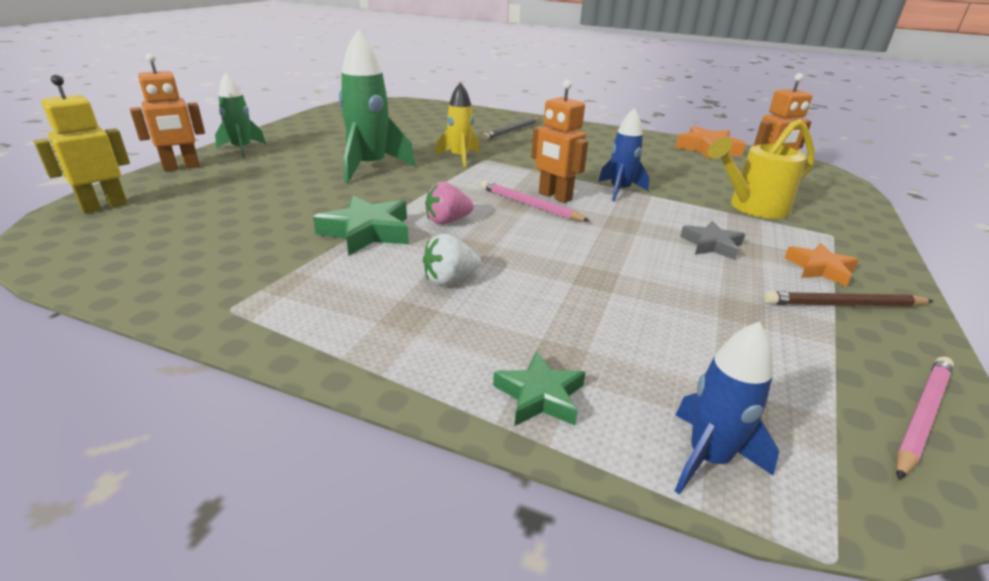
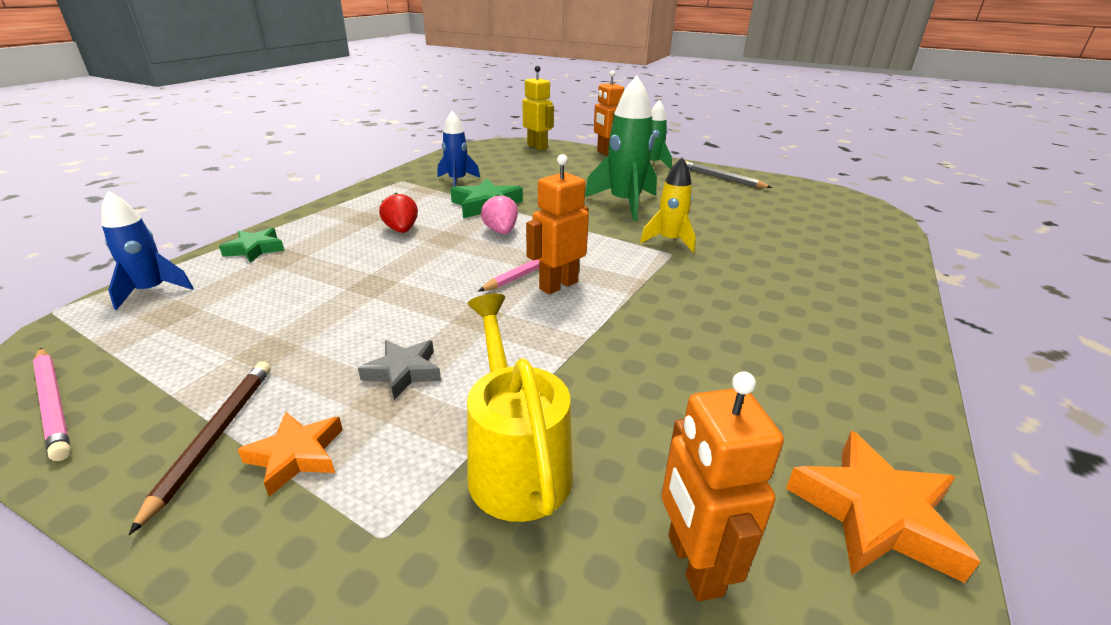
camera: 95 degrees right, 0 degrees up
(450, 280) = (401, 230): white strawberry -> red strawberry
(512, 131) = (807, 278): grey pencil -> grey pencil (722, 178)
(619, 191) = (581, 333): blue rocket -> blue rocket (457, 181)

